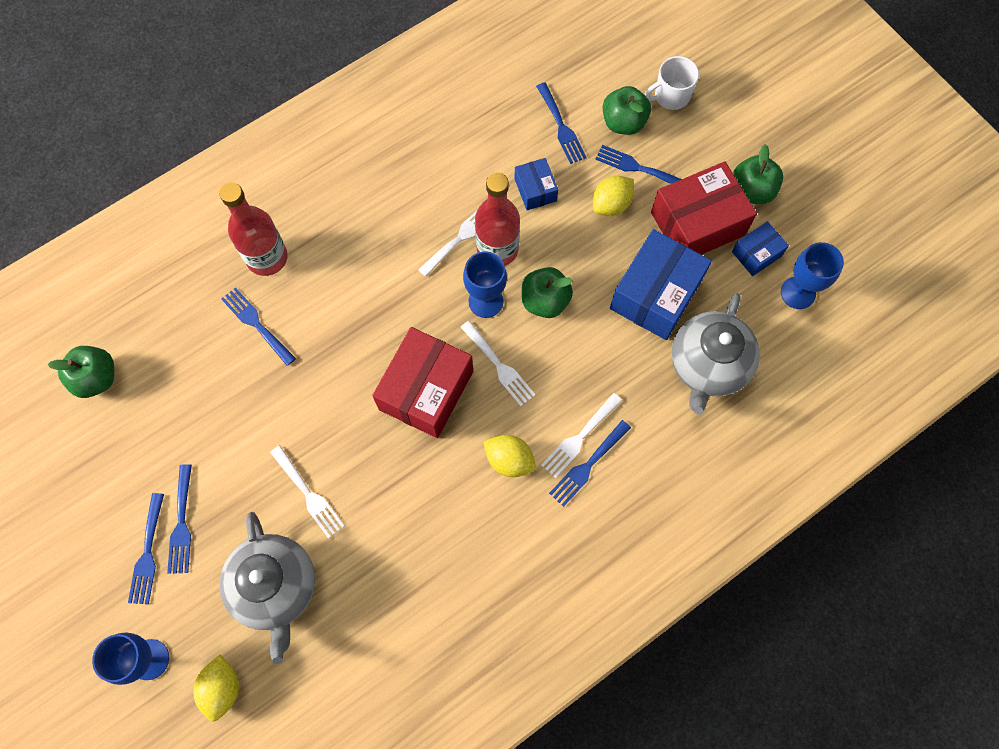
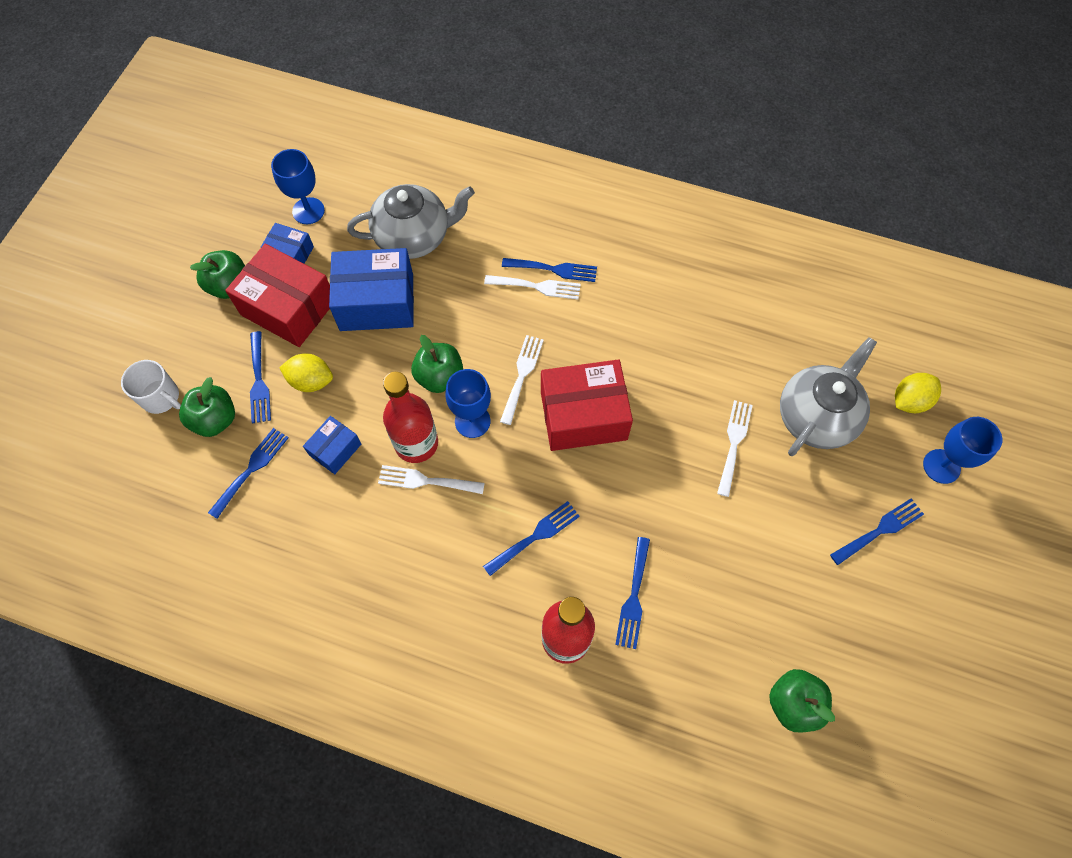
camera: 125 degrees left, 5 degrees down
(181, 524) = (837, 522): blue fork -> blue fork (535, 536)
(509, 460) = (591, 322): yellow lemon -> none

